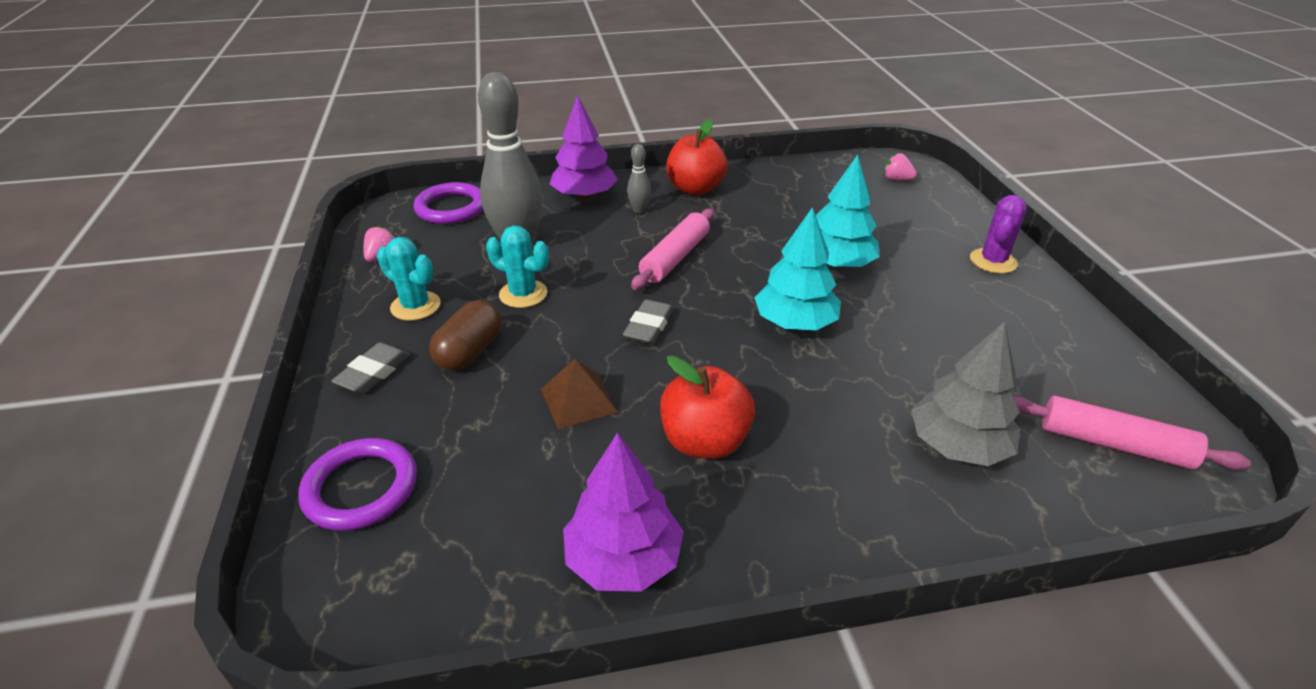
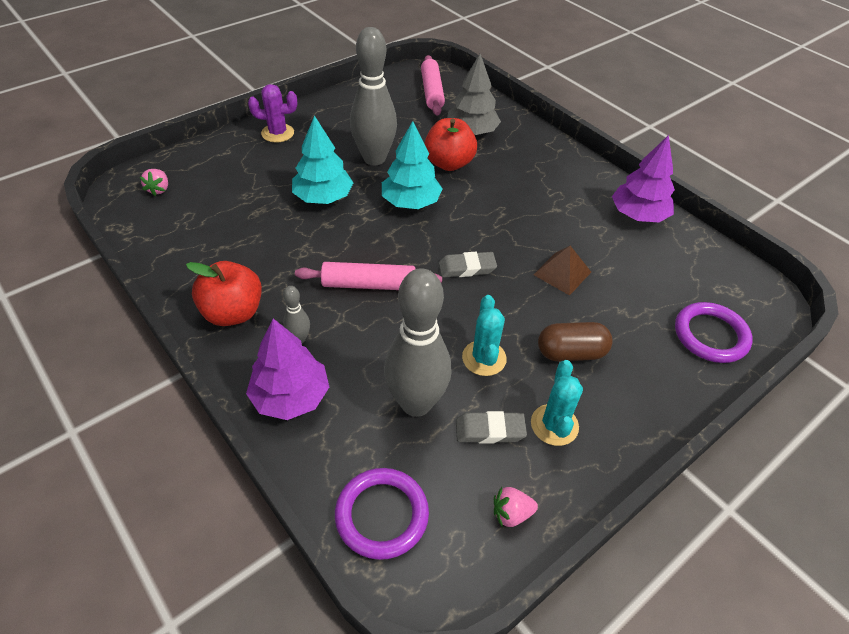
camera: 120 degrees left, 10 degrees up
(374, 372) = (638, 397): grey eraser -> grey eraser (490, 430)
(705, 441) = (545, 211): red apple -> red apple (449, 163)
(908, 321) = (374, 158): none -> grey bowling pin

